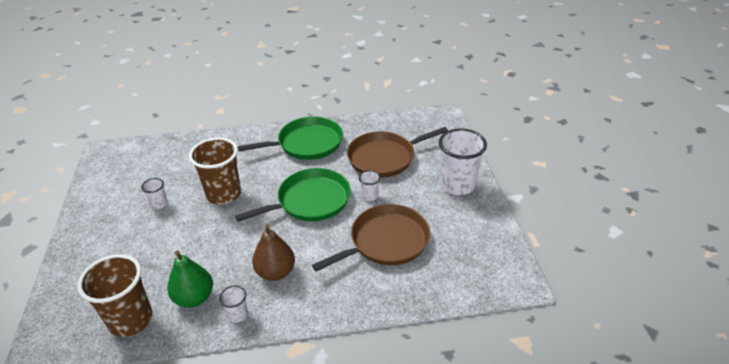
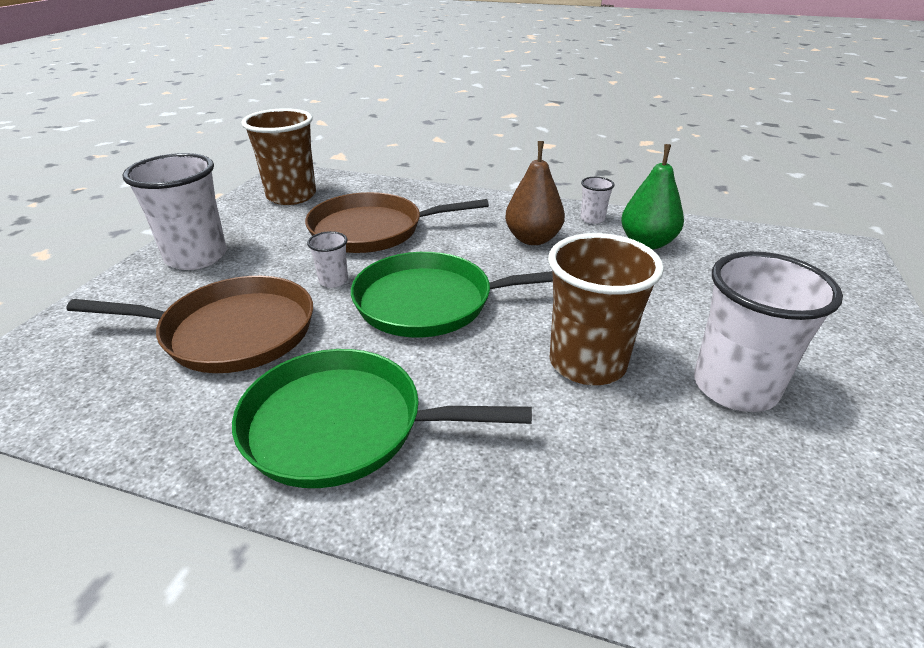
camera: 155 degrees left, 5 degrees down
(131, 319) = (731, 244): brown cup -> brown cup (291, 196)
(159, 204) = (734, 387): white cup -> white cup, size x2.16

